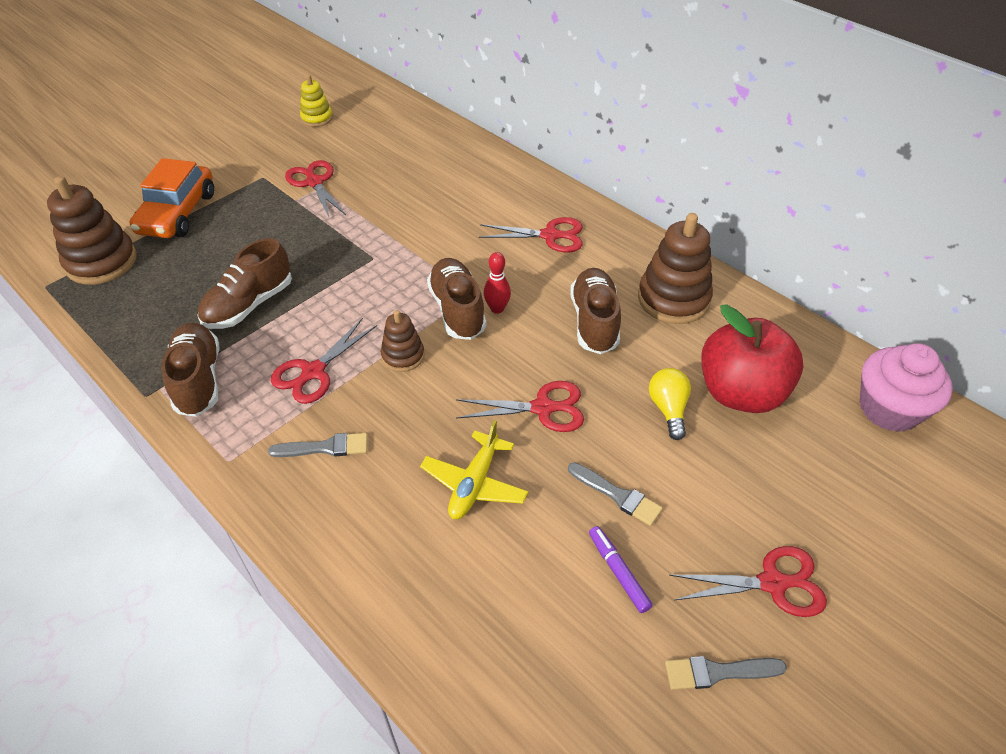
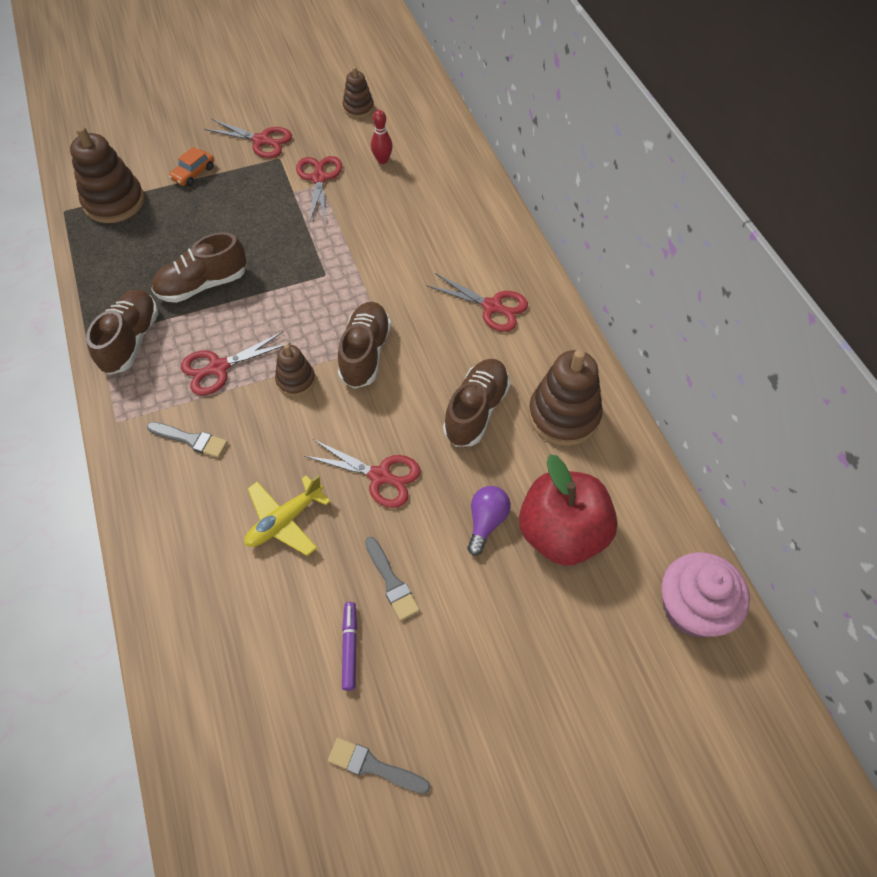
camera: 25 degrees right, 10 degrees up
(177, 213) = (193, 173): orange car -> orange car, size x0.51
(317, 118) = (358, 108): yellow stacking toy -> brown stacking toy
(497, 309) = (399, 365): red bowling pin -> red bowling pin (382, 160)
(668, 409) = (486, 522): yellow light bulb -> purple light bulb
(773, 583) = (469, 717): red scissors -> red scissors (262, 141)

